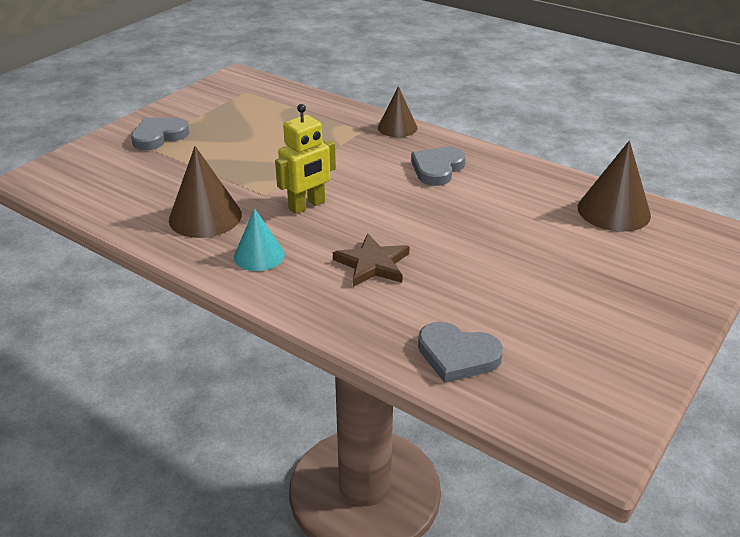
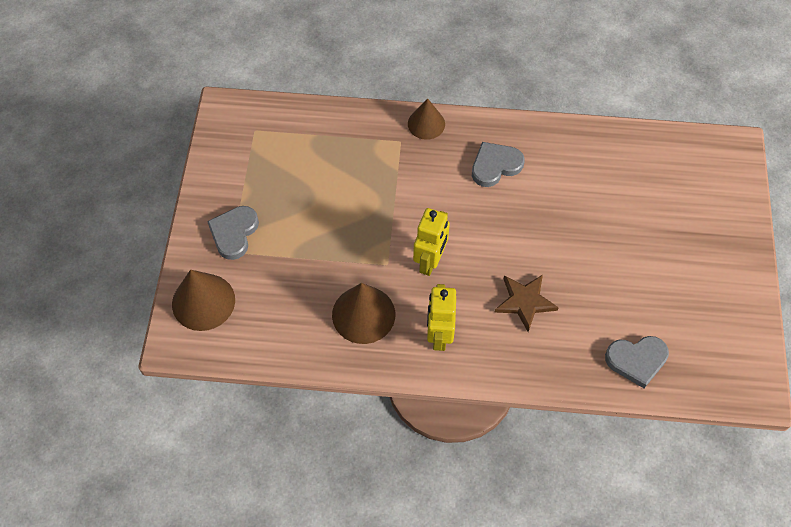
camera: 30 degrees left, 25 degrees up
(259, 255) = (439, 335): turquoise cone -> yellow robot
(437, 169) = (495, 166): grey heart -> grey heart turned 60 degrees clockwise
(613, 211) = (649, 157): brown cone -> brown cone (203, 302)

